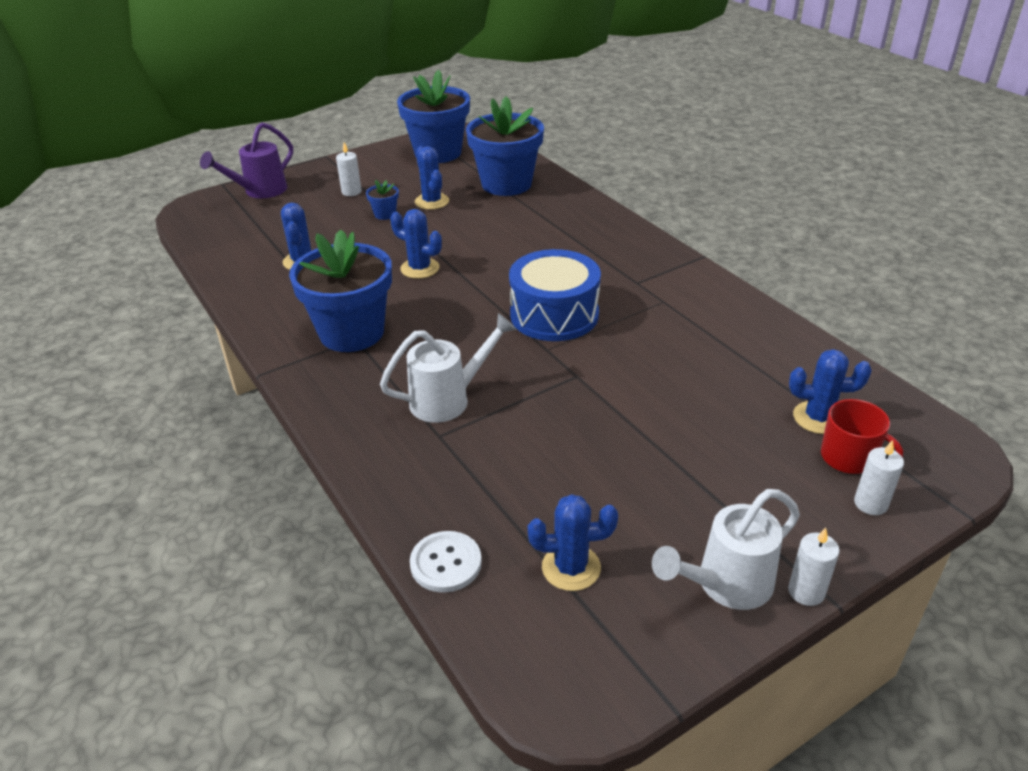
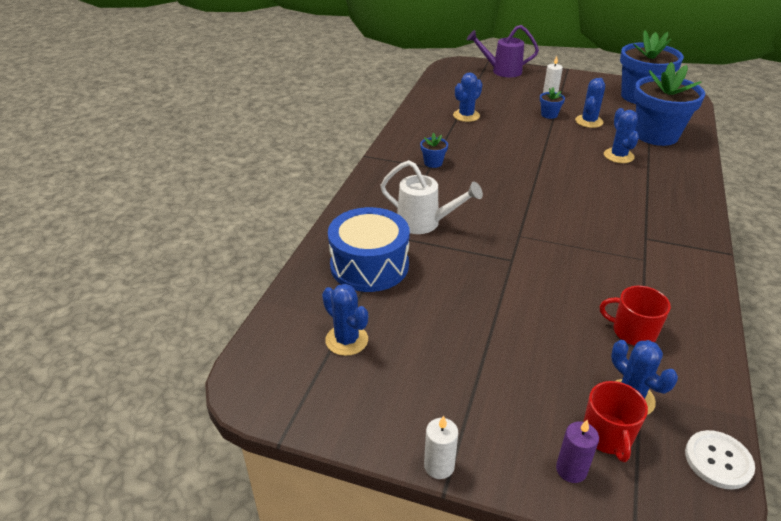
camera: 50 degrees right, 0 degrees up
(352, 333) = (433, 163): blue flower pot -> blue flower pot, size x0.41
(420, 268) = (520, 152): blue cactus -> blue cactus (618, 156)
(446, 563) = (302, 290): white button -> white button (718, 460)
(554, 315) = (556, 221): blue drum -> blue drum (369, 265)
(726, 585) = (403, 419): white watering can -> none
(744, 366) = (633, 332): none -> red mug
(870, 503) = (571, 470): white candle -> purple candle

